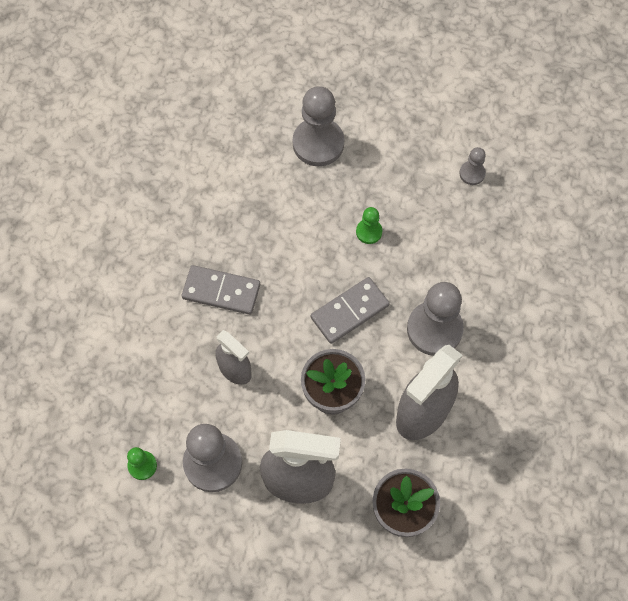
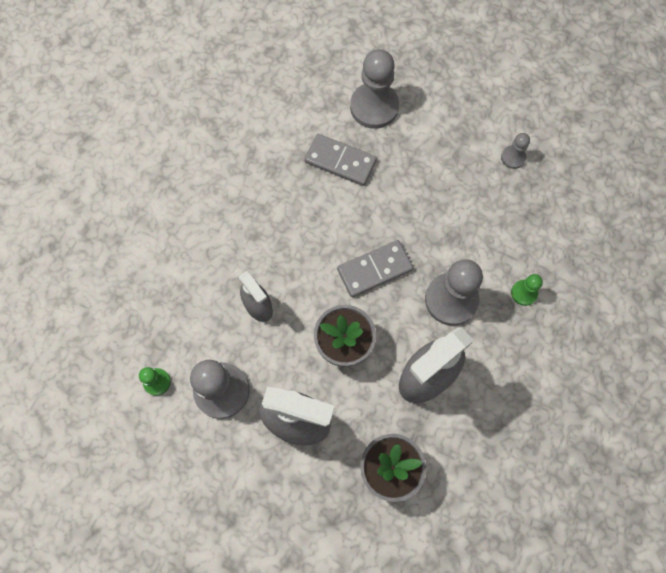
camera: 10 degrees right, 5 degrees up
(221, 291) = (259, 231): grey domino -> grey domino (340, 161)
(369, 232) = (406, 197): green pawn -> green pawn (524, 293)

